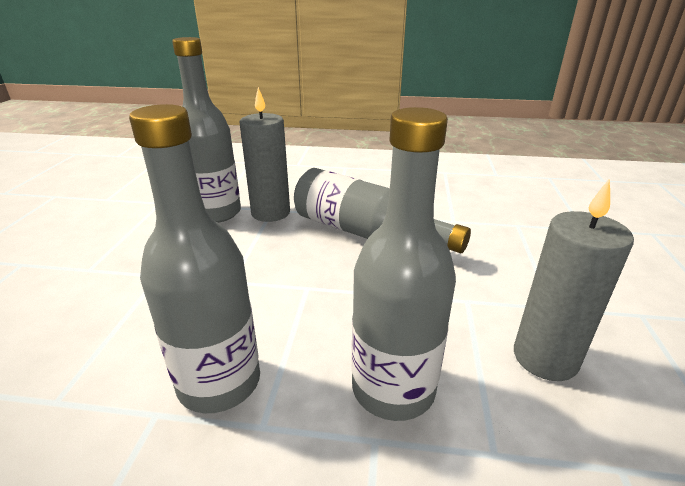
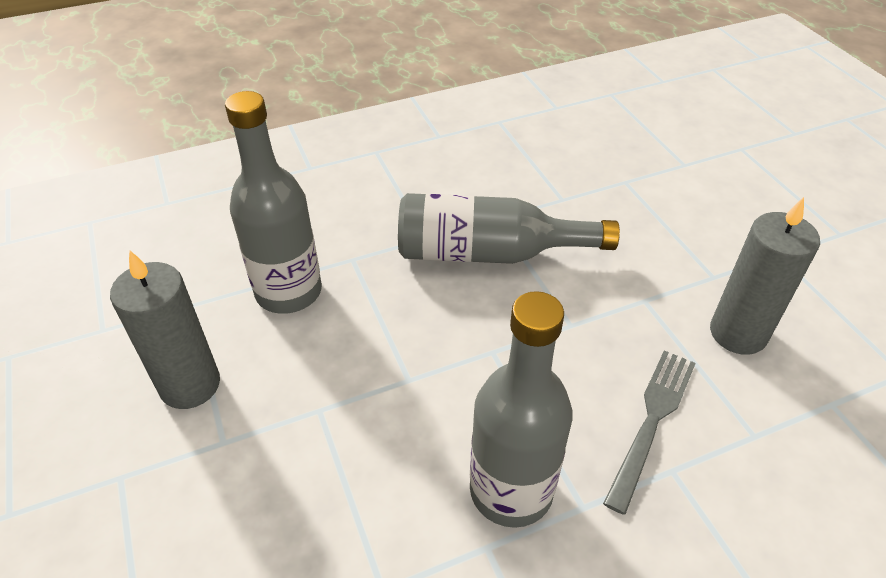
camera: 30 degrees left, 15 degrees up
(270, 213) = (356, 265): grey candle -> grey candle (190, 385)
(393, 388) = (652, 420): grey bottle -> grey fork

